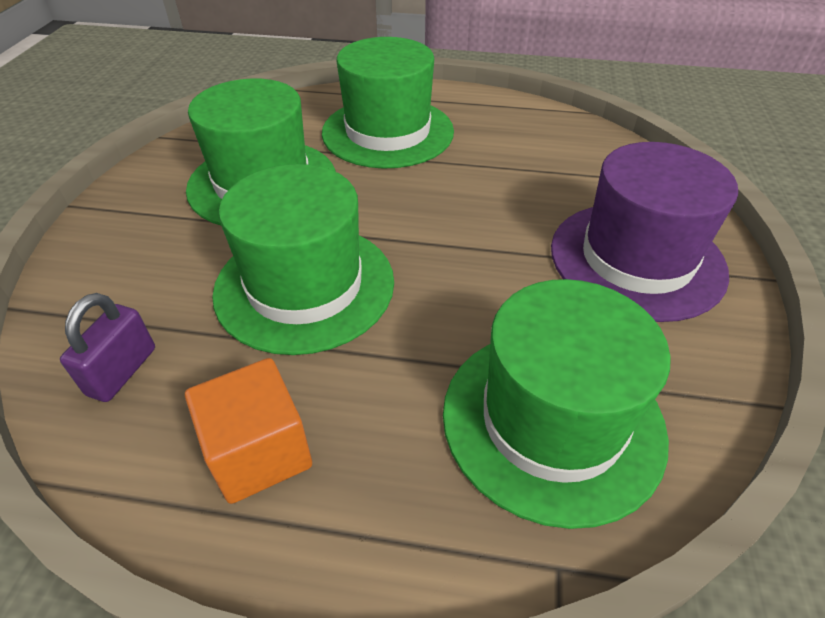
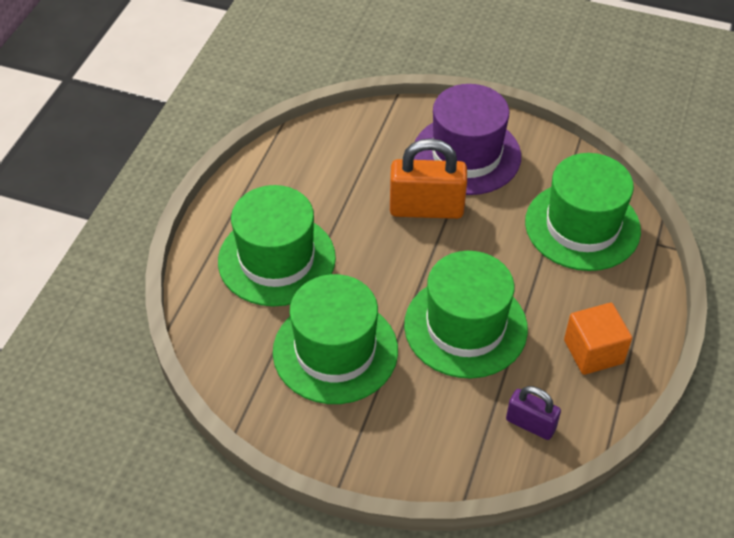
camera: 80 degrees left, 5 degrees up
(509, 230) = (426, 208): none -> orange padlock

